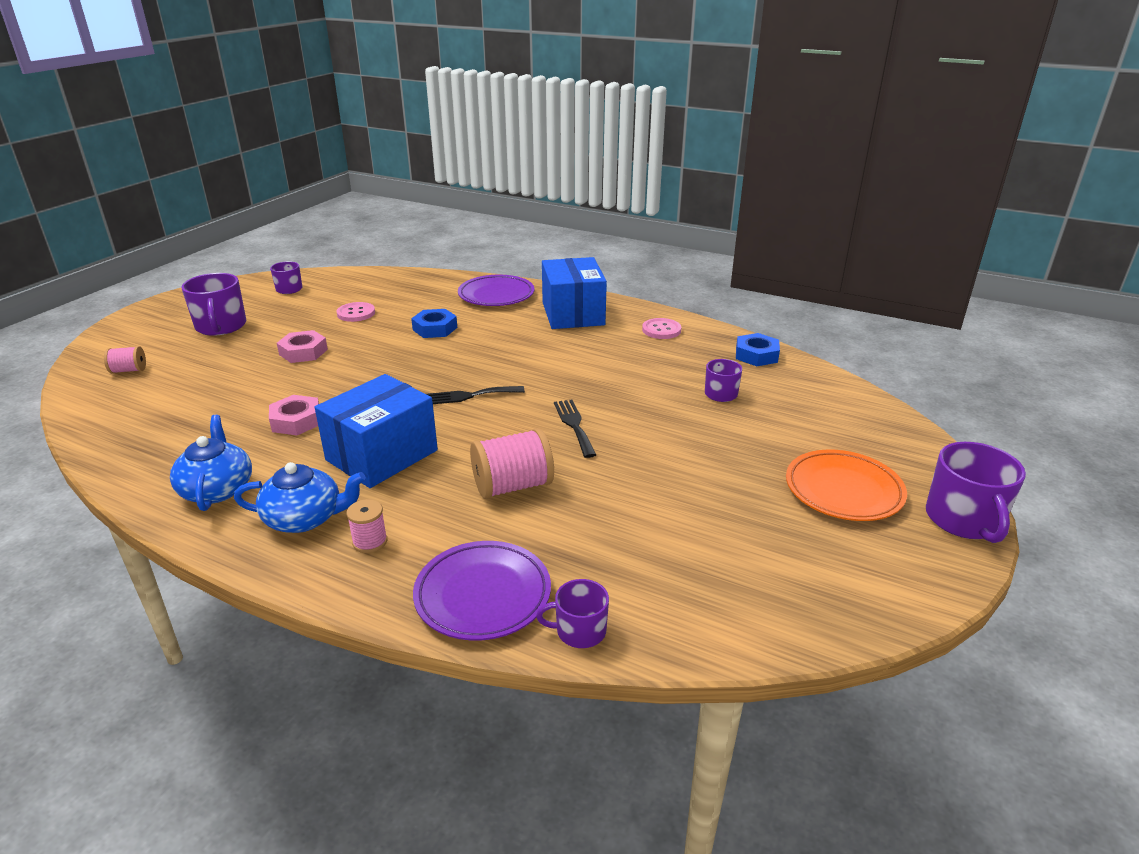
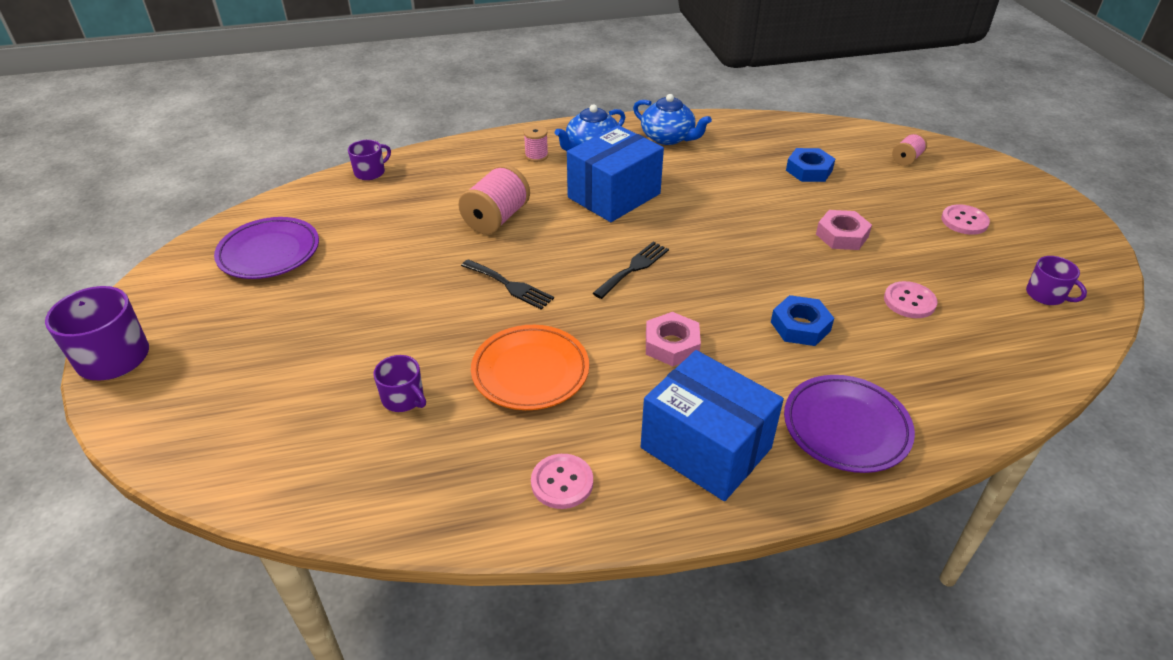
camera: 140 degrees right, 10 degrees up
(221, 326) = (964, 221): purple mug -> pink button
(296, 421) = (714, 187): pink nut -> pink nut (671, 344)
(382, 455) = (614, 195): blue box -> blue box turned 45 degrees clockwise
(483, 595) = (440, 163): purple plate -> purple plate (269, 253)
(756, 355) = (399, 500): blue nut -> blue nut (809, 170)
(843, 490) = (229, 336): orange plate -> orange plate (530, 372)

